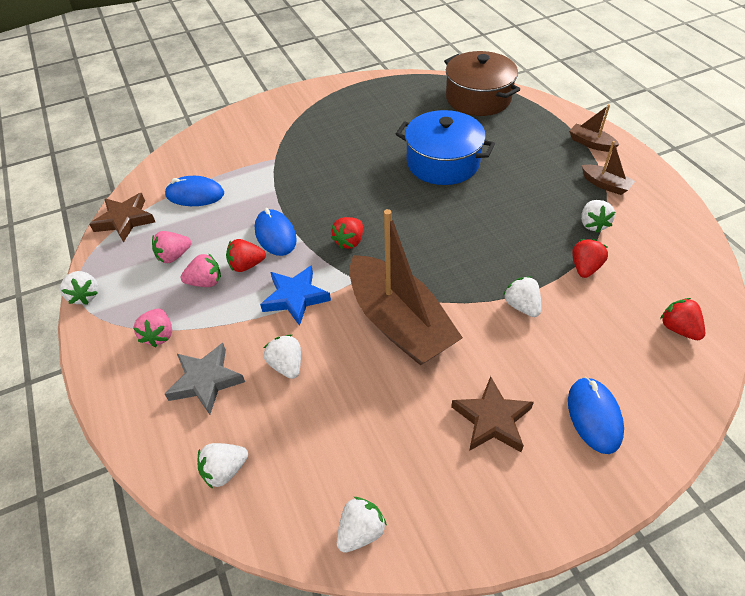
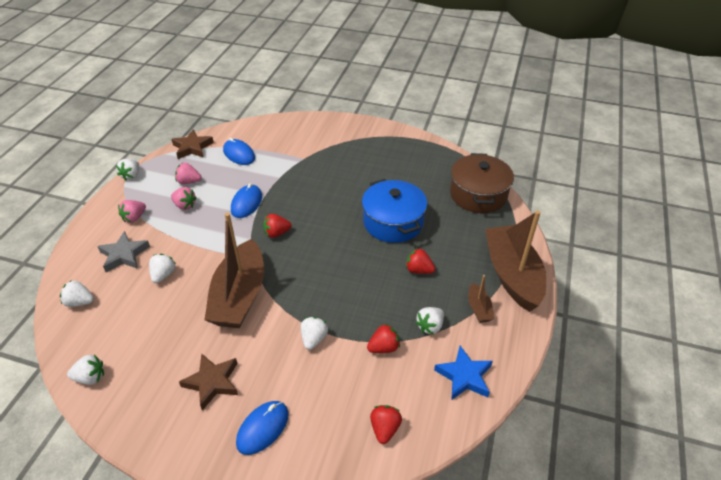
camera: 40 degrees right, 5 degrees down
(246, 265) = (212, 210): red strawberry -> red strawberry (419, 270)
(295, 297) = (211, 244): blue star -> blue star (464, 376)
(590, 143) = (512, 275): brown boat -> brown boat, size x2.31

